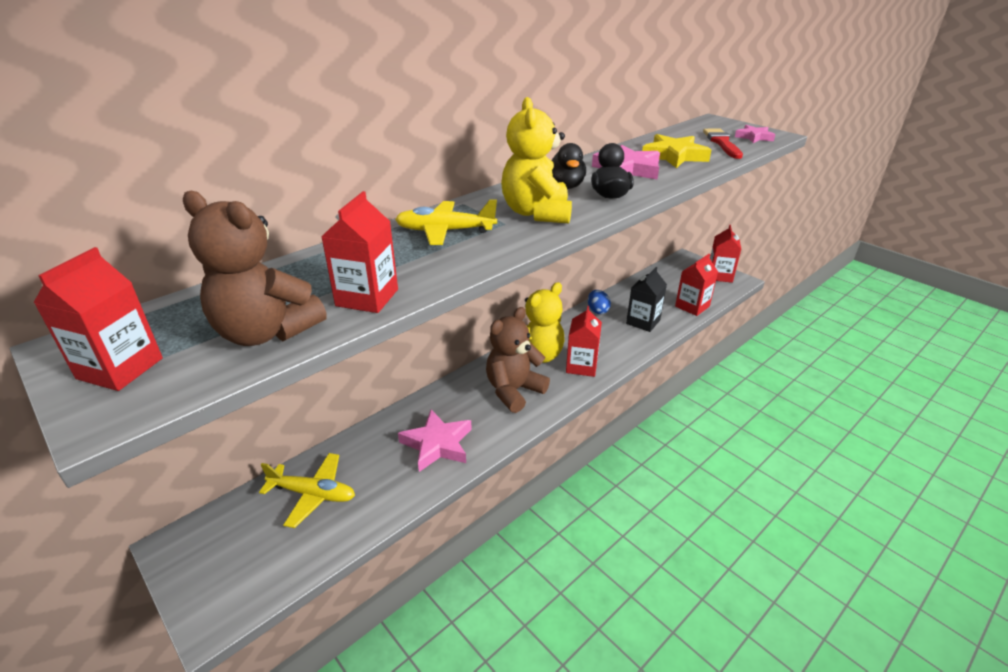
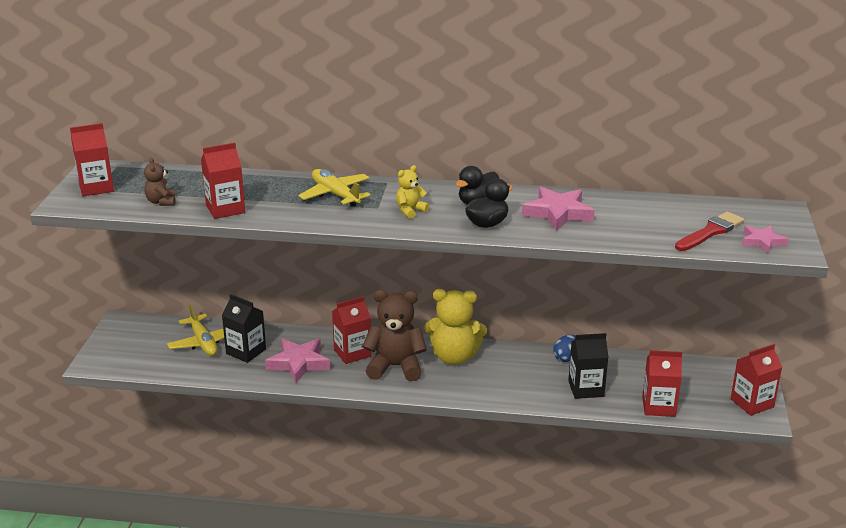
camera: 50 degrees right, 5 degrees down
(266, 332) = (161, 202): brown teddy bear -> brown teddy bear, size x0.50
(371, 470) = (246, 351): none -> black carton
(536, 213) = (410, 211): yellow teddy bear -> yellow teddy bear, size x0.50
(581, 366) = (471, 384): red carton -> red carton (352, 353)
(674, 156) = (628, 221): yellow star -> none

